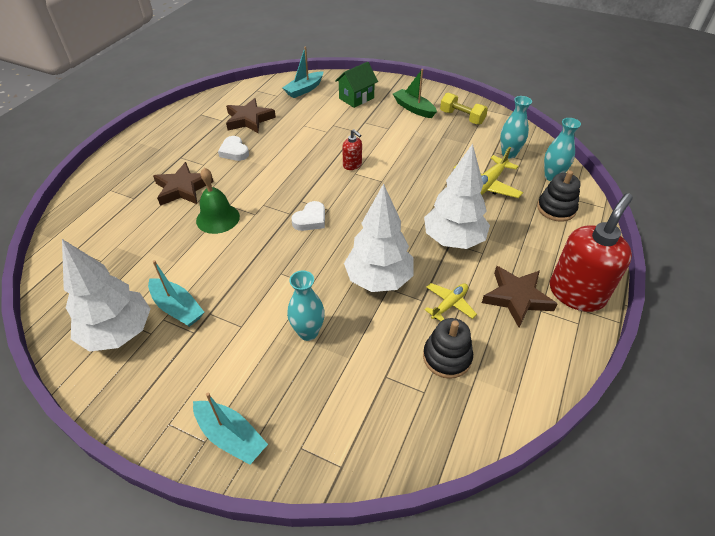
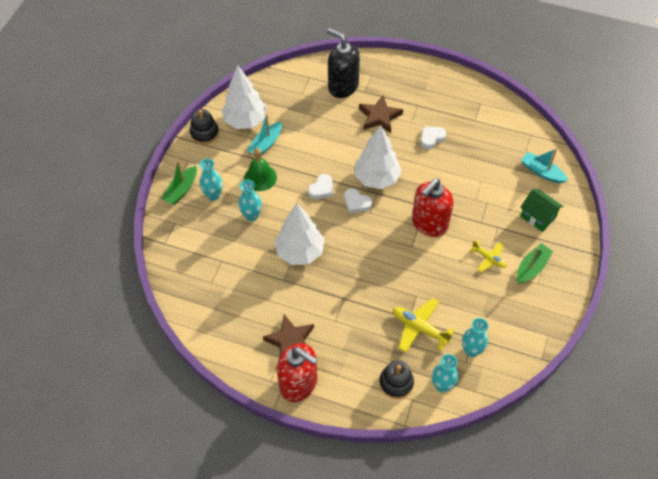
camera: 85 degrees right, 10 degrees up
(113, 217) = (343, 86): none -> black soap dispenser
(218, 218) = (350, 145): green bell -> green bell (260, 177)
(231, 436) = (181, 190): turquoise boat -> green boat
(249, 119) = (480, 139): brown star -> none
(256, 384) = (213, 195): none -> turquoise vase
(280, 250) = (321, 189): none -> white heart
(352, 165) = (429, 223): red soap dispenser -> red soap dispenser, size x2.14
(447, 357) = (237, 295): black stacking toy -> black stacking toy (204, 133)
(449, 304) = (281, 297): yellow plane -> yellow plane (488, 258)
(453, 240) = (346, 300): white tree -> white tree (377, 178)
(462, 117) = (526, 311): yellow dumbbell -> none

